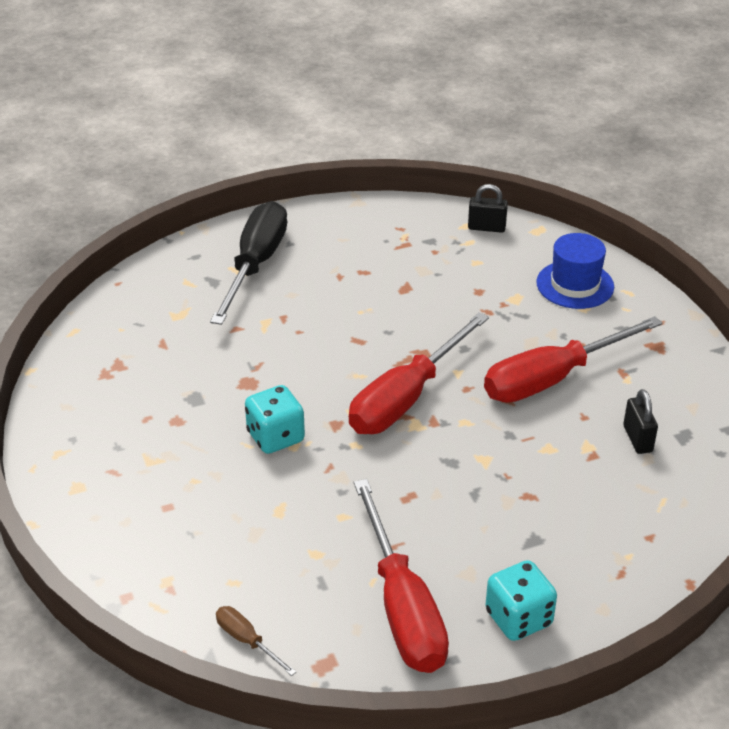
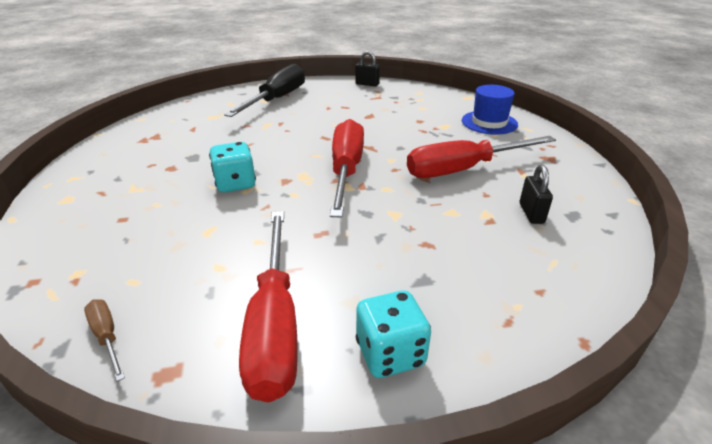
camera: 10 degrees right, 5 degrees down
(406, 398) = (346, 170): red screwdriver -> red screwdriver turned 135 degrees clockwise
(486, 228) = (433, 94): black padlock -> black padlock (367, 84)

